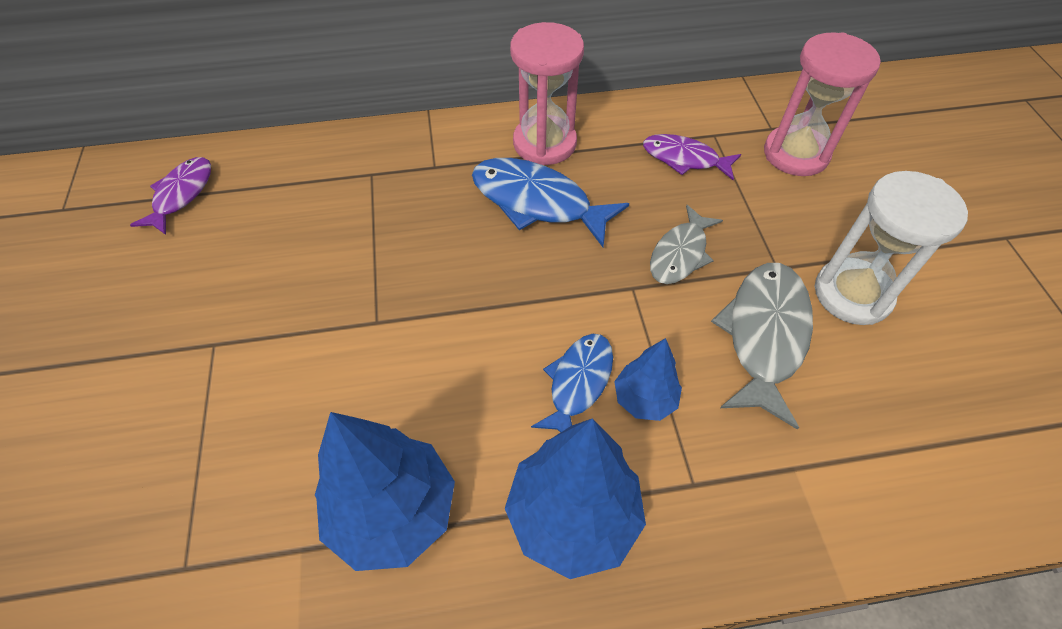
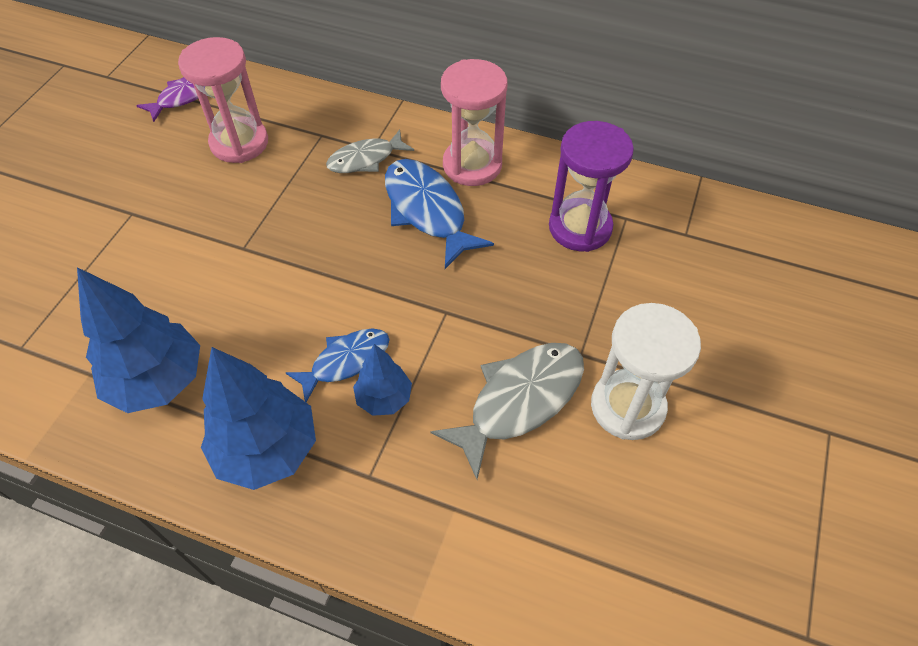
camera: 30 degrees right, 0 degrees up
(680, 254) = (507, 304): grey fish -> grey fish (365, 159)
(684, 159) = (580, 227): purple fish -> purple hourglass
(795, 154) = (687, 266): pink hourglass -> pink hourglass (239, 143)

